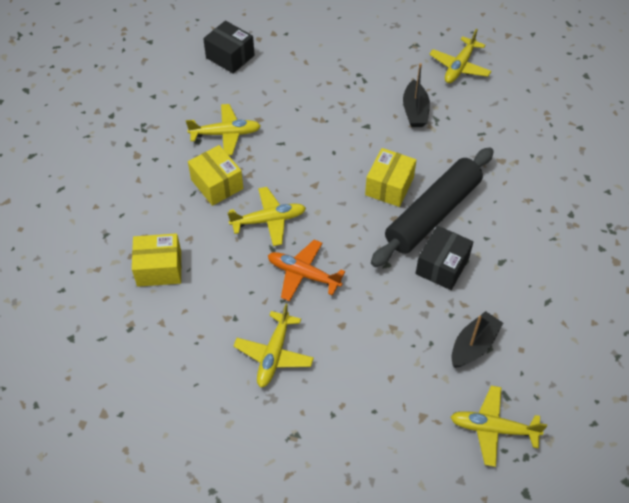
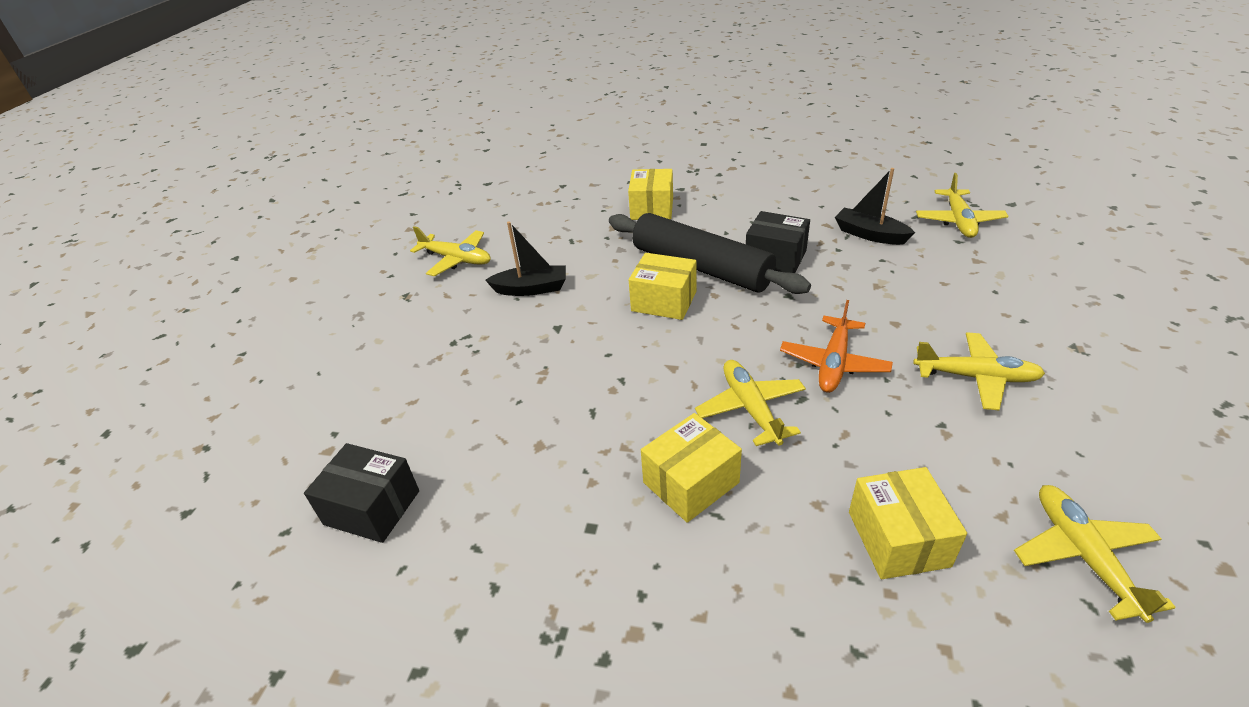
camera: 90 degrees left, 15 degrees down
(226, 134) = (573, 486): yellow plane -> yellow plane (1083, 555)
(230, 56) = (372, 507): black box -> black box turned 75 degrees clockwise
(532, 189) = (652, 208): none -> yellow box

